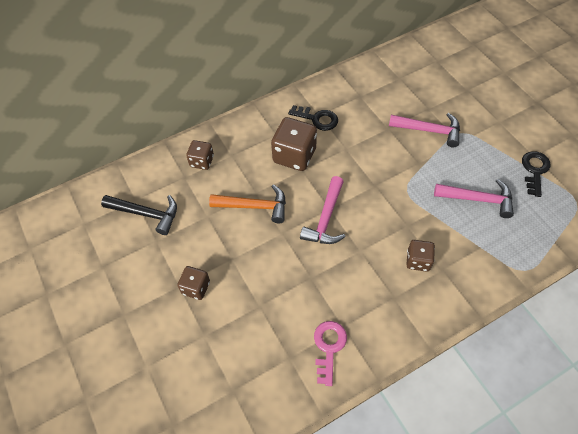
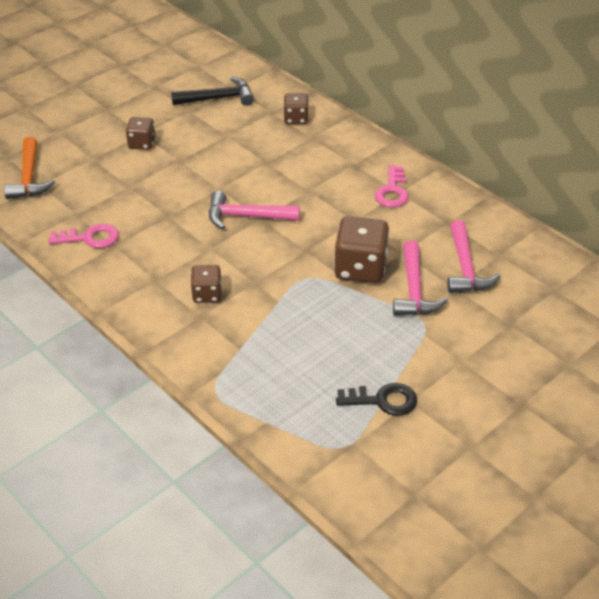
camera: 75 degrees right, 15 degrees down
(146, 214) = (218, 98): black hammer -> black hammer turned 105 degrees counterclockwise
(255, 206) = (248, 164): orange hammer -> orange hammer (29, 178)
(294, 156) = (328, 181): brown dice -> brown dice (360, 268)
(317, 119) = (392, 191): black key -> pink key
(478, 199) = (313, 343): pink hammer -> pink hammer (465, 268)

